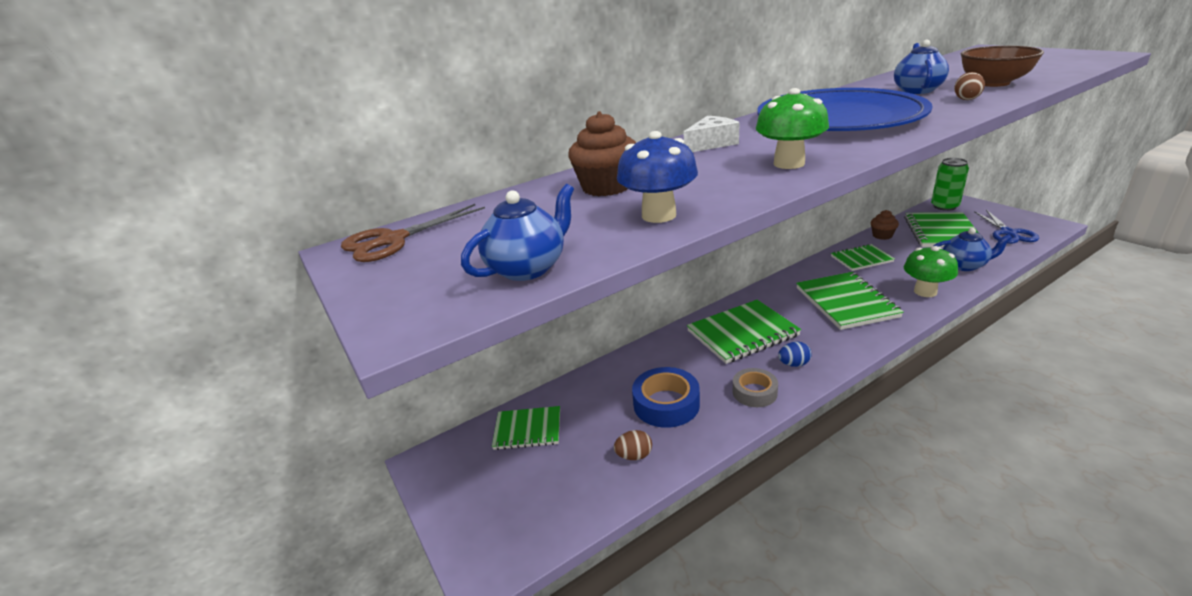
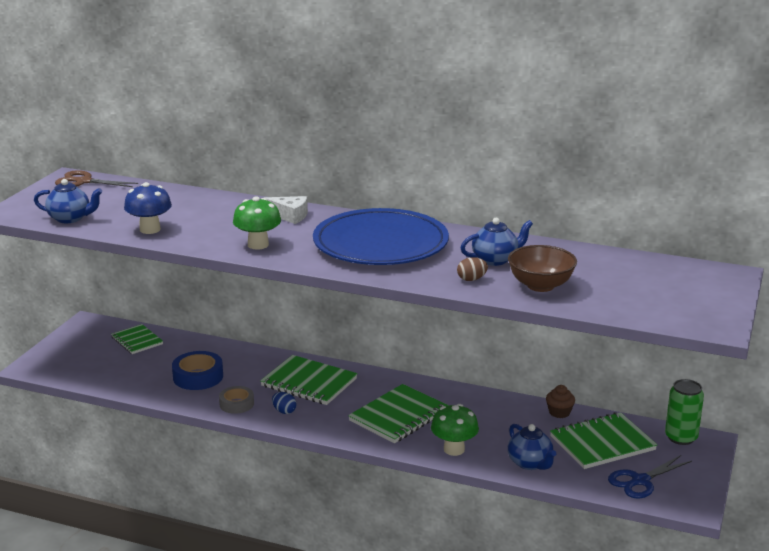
camera: 50 degrees right, 5 degrees down
(606, 187) = (186, 207): brown cupcake -> none
(634, 455) = (140, 381): brown egg -> none
(861, 259) = (492, 410): green notebook -> none

